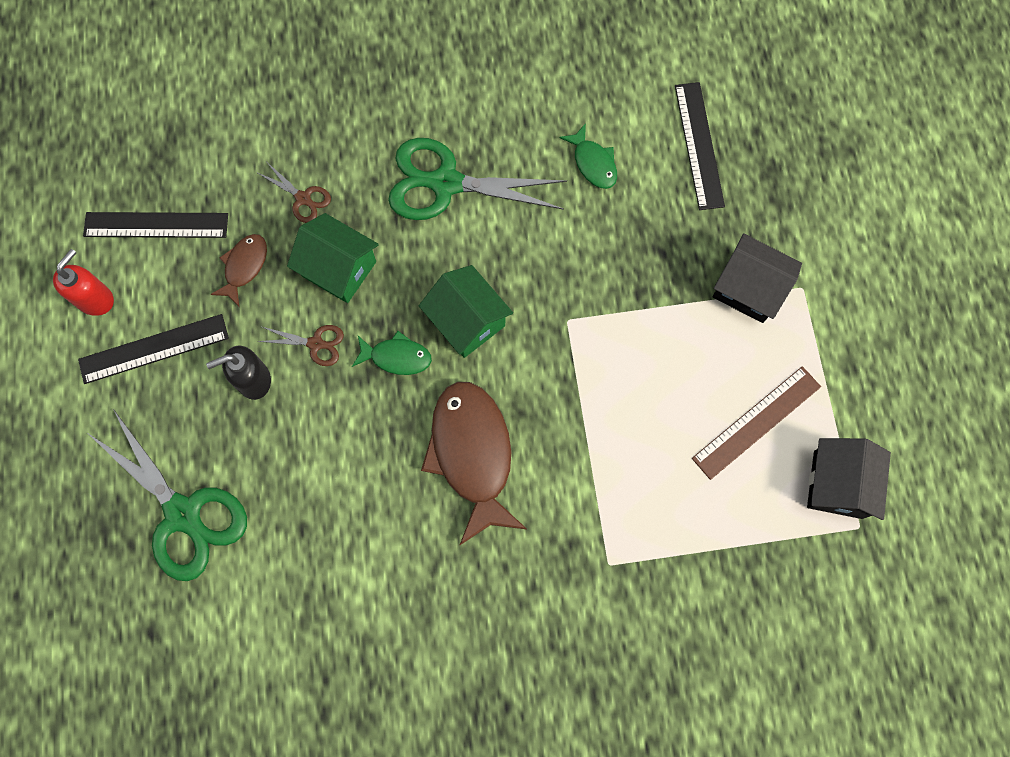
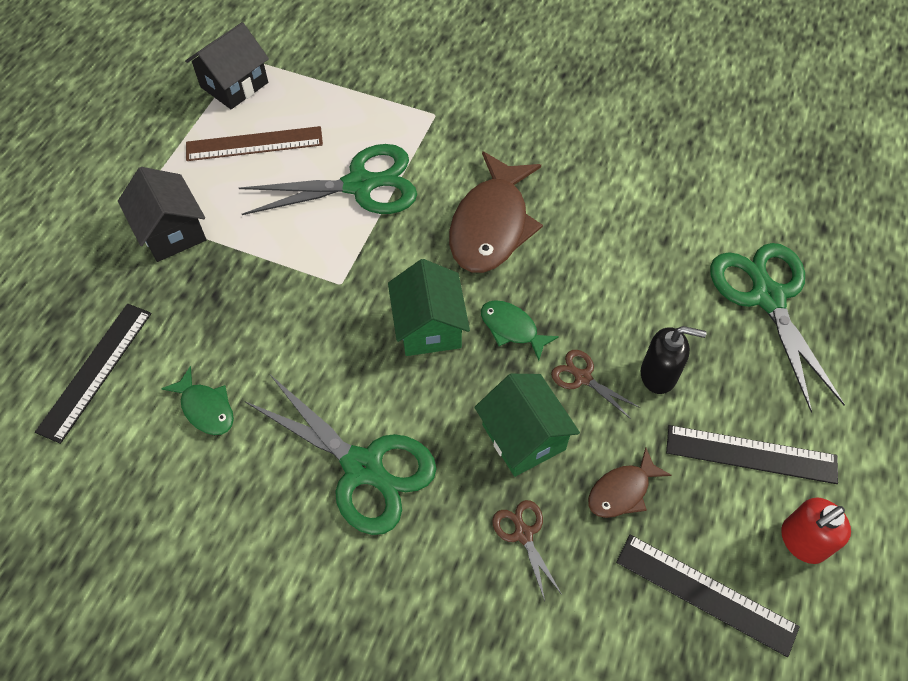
camera: 150 degrees left, 15 degrees down
(593, 163) = (206, 408): green fish -> green fish turned 135 degrees clockwise
(622, 431) = (360, 185): none -> green scissors

